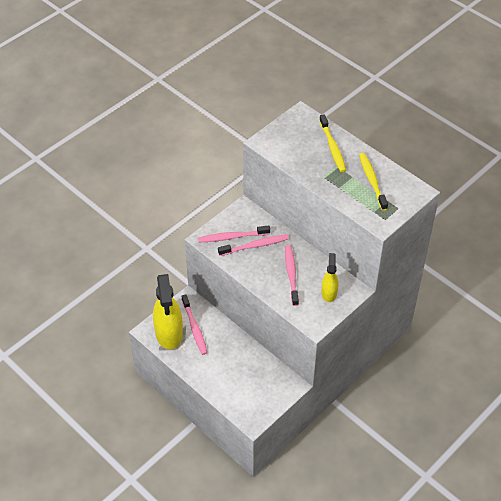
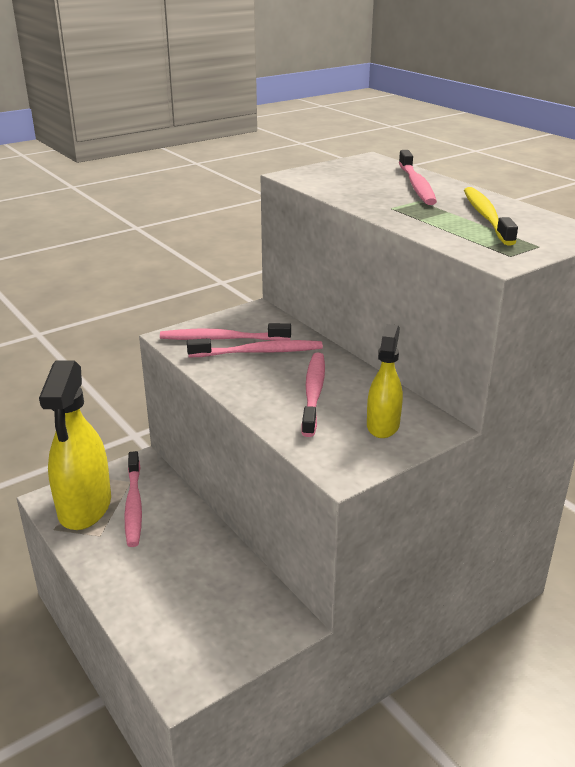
camera: 10 degrees right, 20 degrees down
(332, 147) = (416, 185): yellow toothbrush -> pink toothbrush

